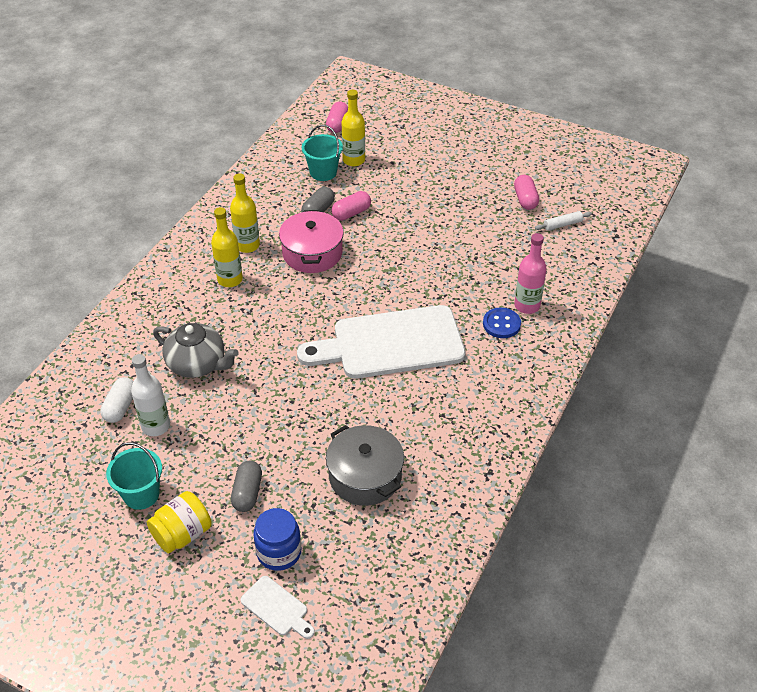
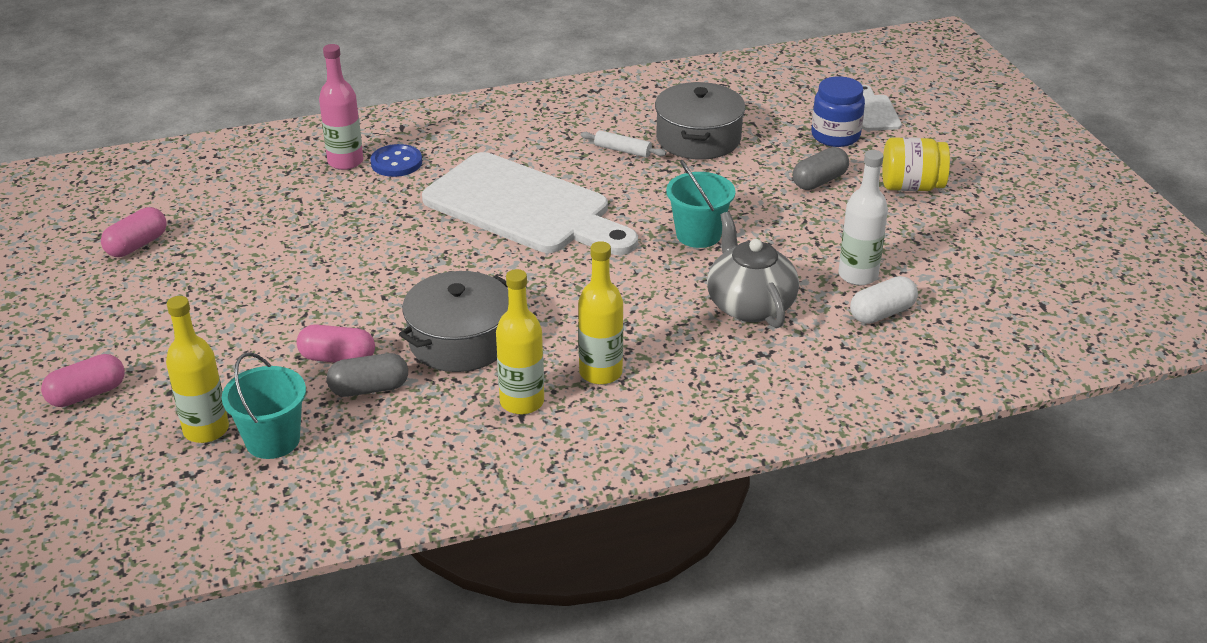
camera: 135 degrees left, 10 degrees down
(141, 494) = (926, 231): turquoise bucket -> turquoise bucket (698, 235)
(312, 253) = (460, 341): pink pot -> grey pot
(337, 124) = (118, 508): pink capsule -> pink capsule (87, 394)
(562, 225) = (162, 200): white rolling pin -> white rolling pin (622, 150)

